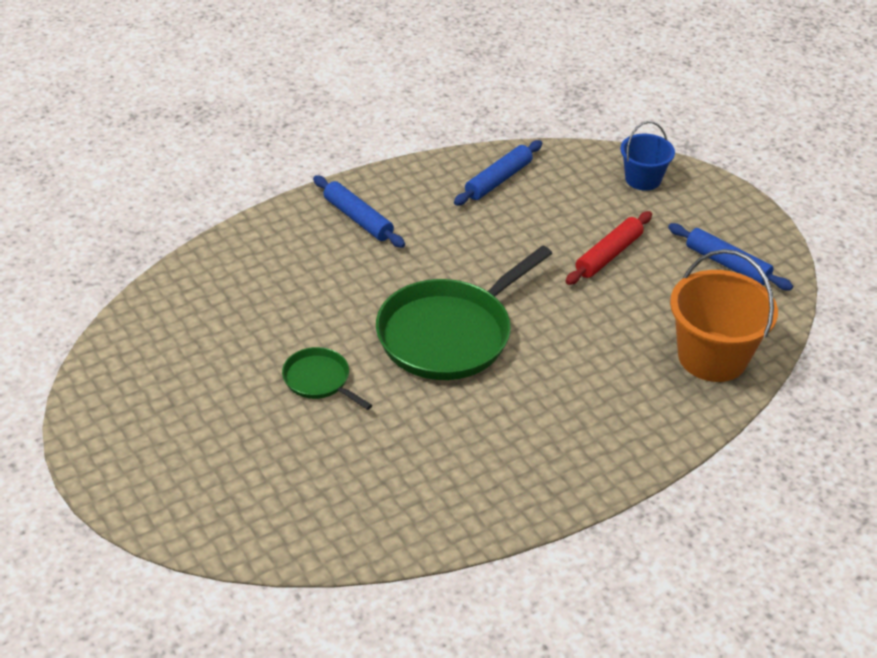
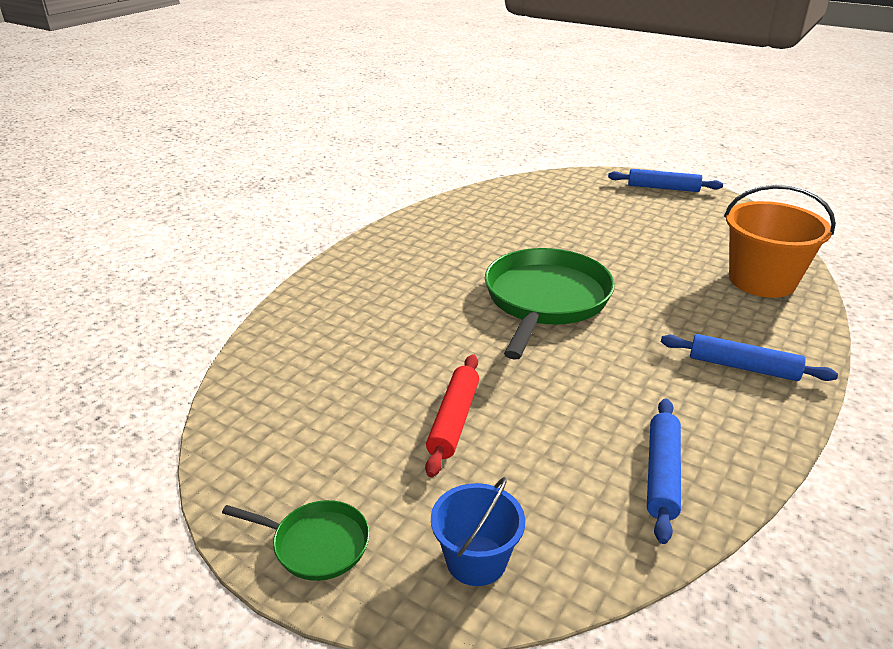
camera: 155 degrees right, 10 degrees down
(319, 380) = (605, 247): green pan -> green pan (316, 544)
(712, 357) = (295, 353): orange bucket -> orange bucket (762, 280)
(727, 264) = (303, 460): blue rolling pin -> blue rolling pin (663, 188)

